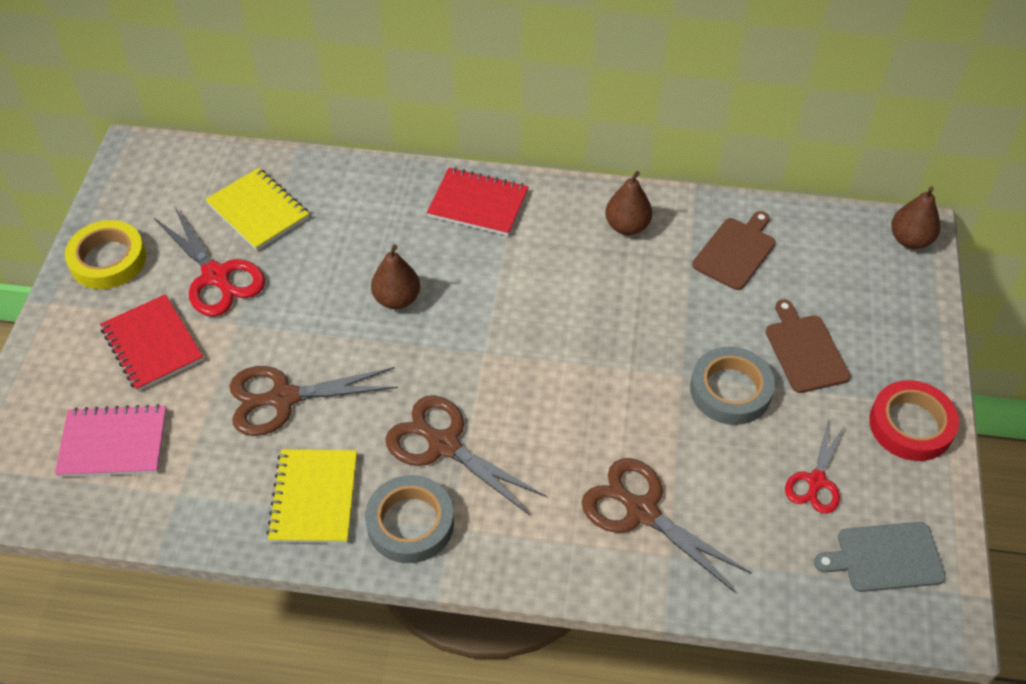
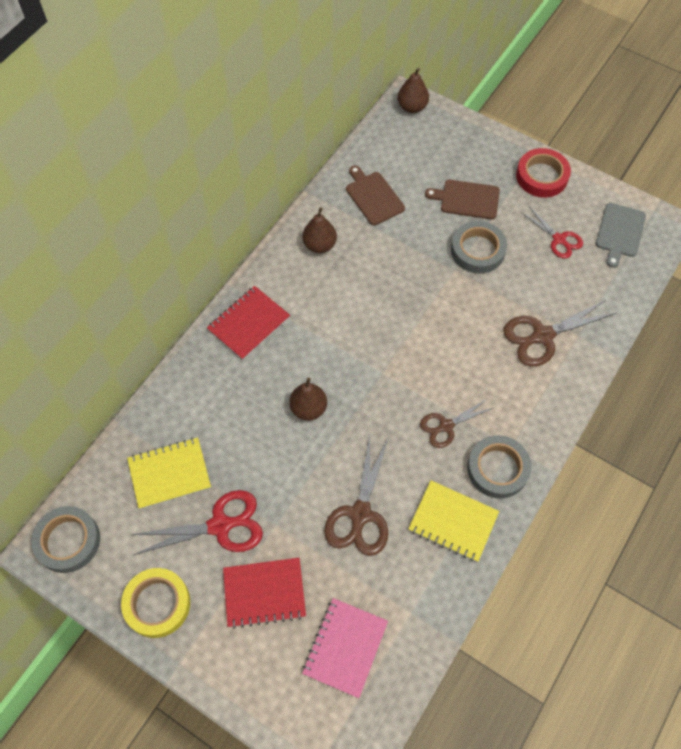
camera: 65 degrees left, 10 degrees up
(150, 164) = (68, 541): none -> grey tape
(444, 445) = (446, 426): brown scissors -> brown scissors, size x0.63

